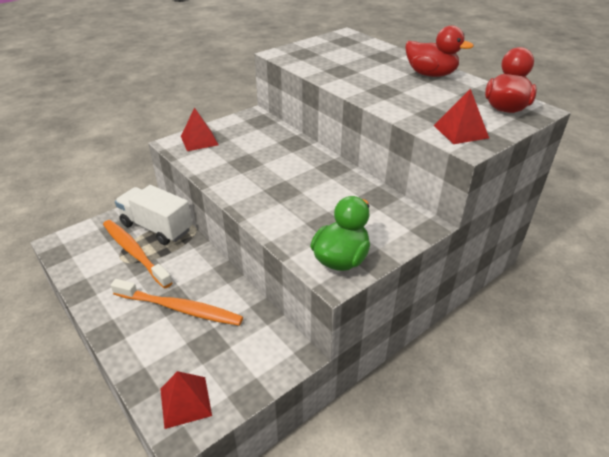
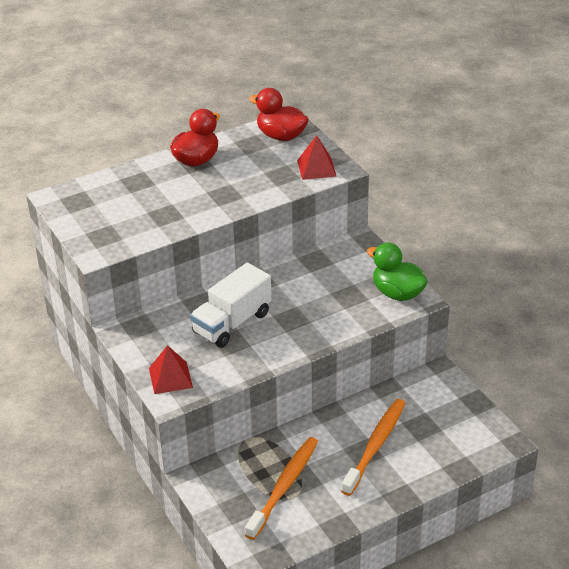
camera: 80 degrees left, 0 degrees up
(134, 252) = (284, 486): orange toothbrush -> orange toothbrush turned 150 degrees clockwise
(157, 227) = (243, 470): white truck -> white truck (232, 323)
(185, 401) = (478, 439): red pyramid -> none

